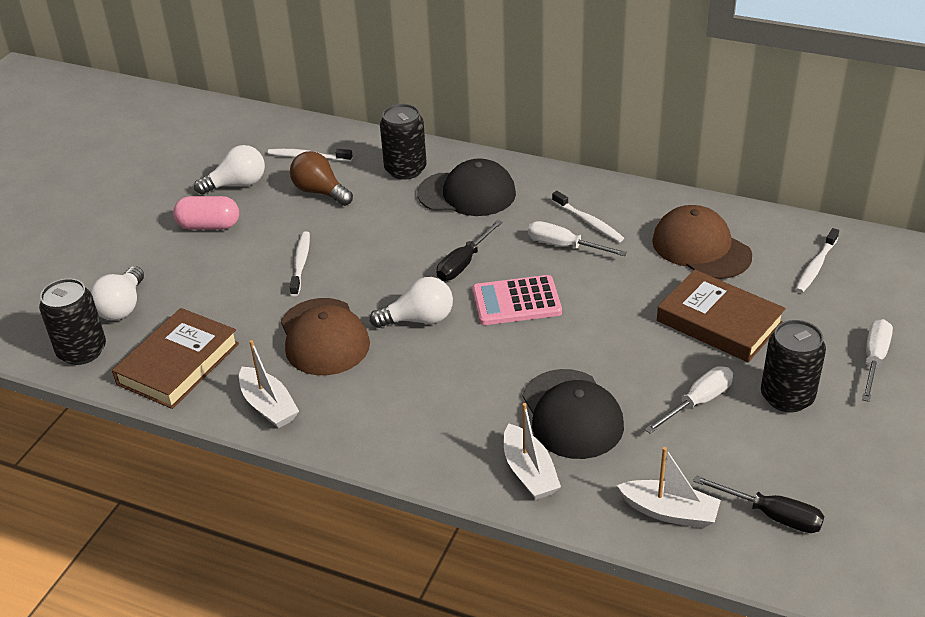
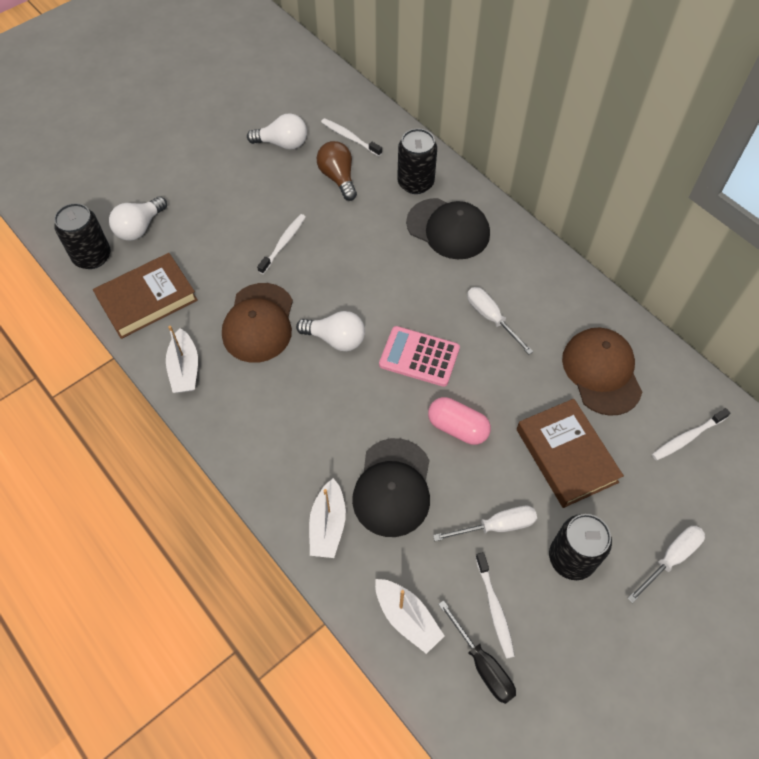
camera: 25 degrees right, 20 degrees up
(209, 226) = (240, 176): pink capsule -> pink capsule (457, 427)
(464, 263) = (402, 299): black screwdriver -> none
(588, 222) = (526, 302): white toothbrush -> white toothbrush (494, 608)

